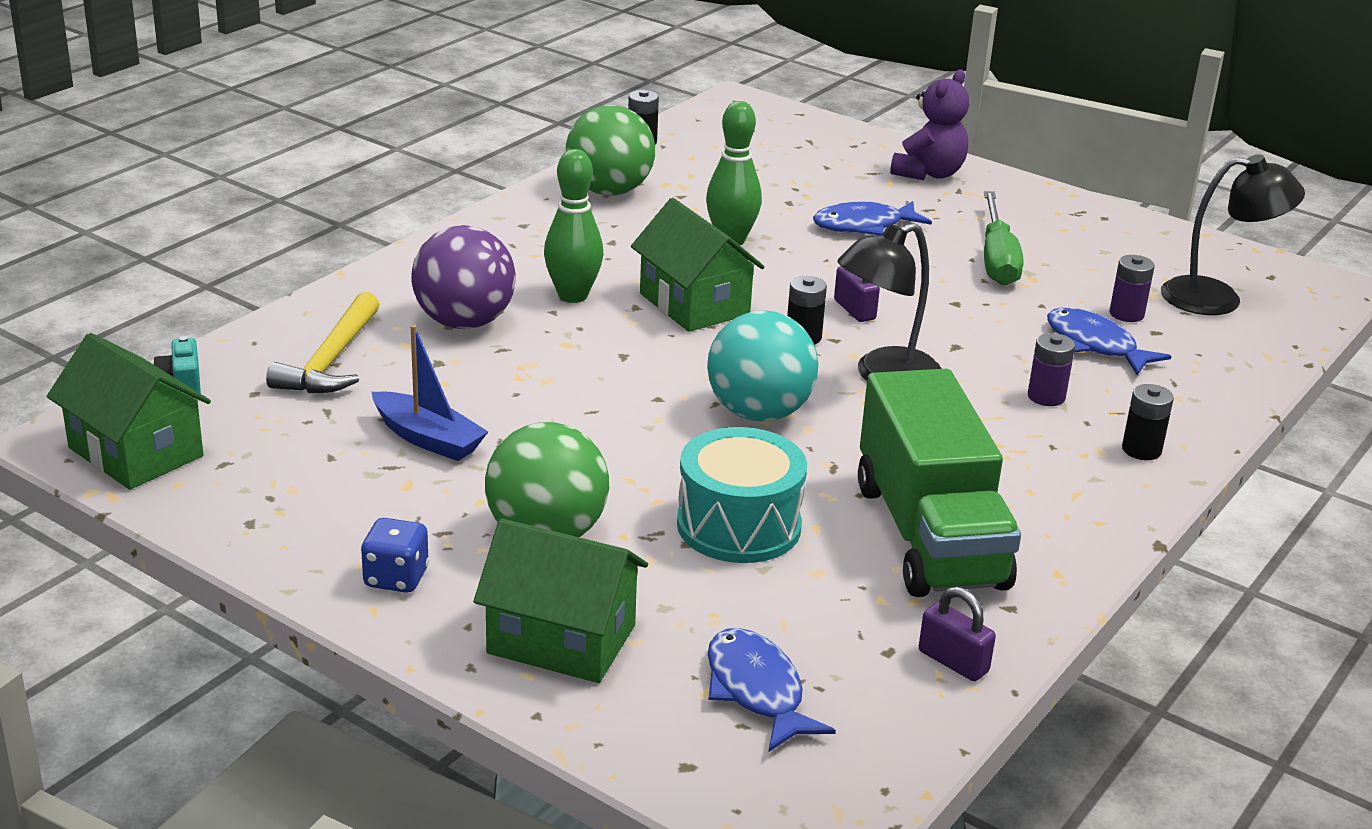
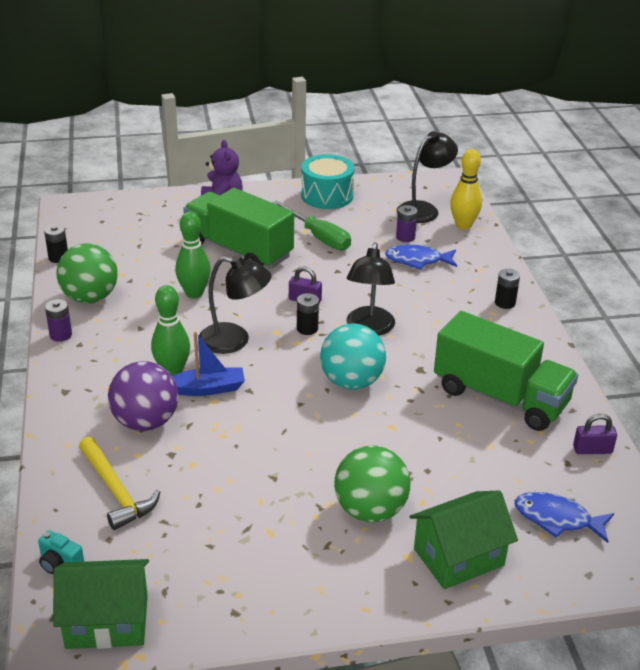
camera: 45 degrees left, 5 degrees up
(396, 578) = (348, 585): blue dice -> none
(428, 439) = (238, 500): blue boat -> blue boat (207, 389)
(694, 304) = (234, 340): green house -> black lamp
(739, 525) = (432, 445): turquoise drum -> turquoise drum (327, 195)
(864, 226) = (239, 250): blue fish -> green truck
(1046, 397) = (439, 298): purple battery -> purple battery (61, 335)
(1248, 342) = (463, 225): none -> yellow bowling pin

